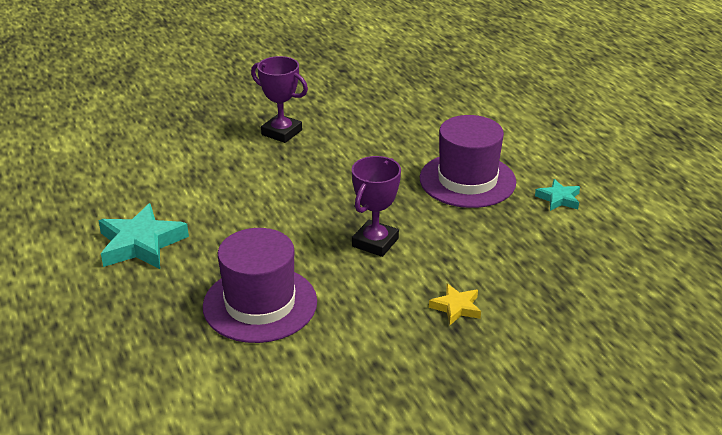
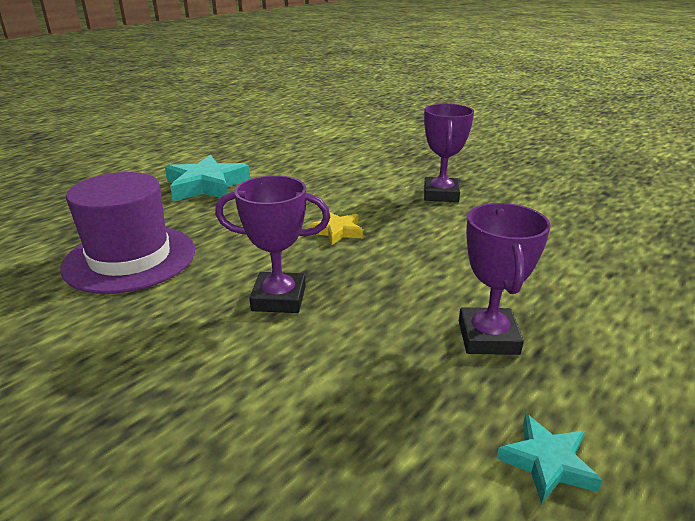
camera: 65 degrees right, 5 degrees down
(456, 307) = (156, 407): yellow star -> yellow star (337, 231)
(467, 180) = (488, 337): purple hat -> purple trophy

